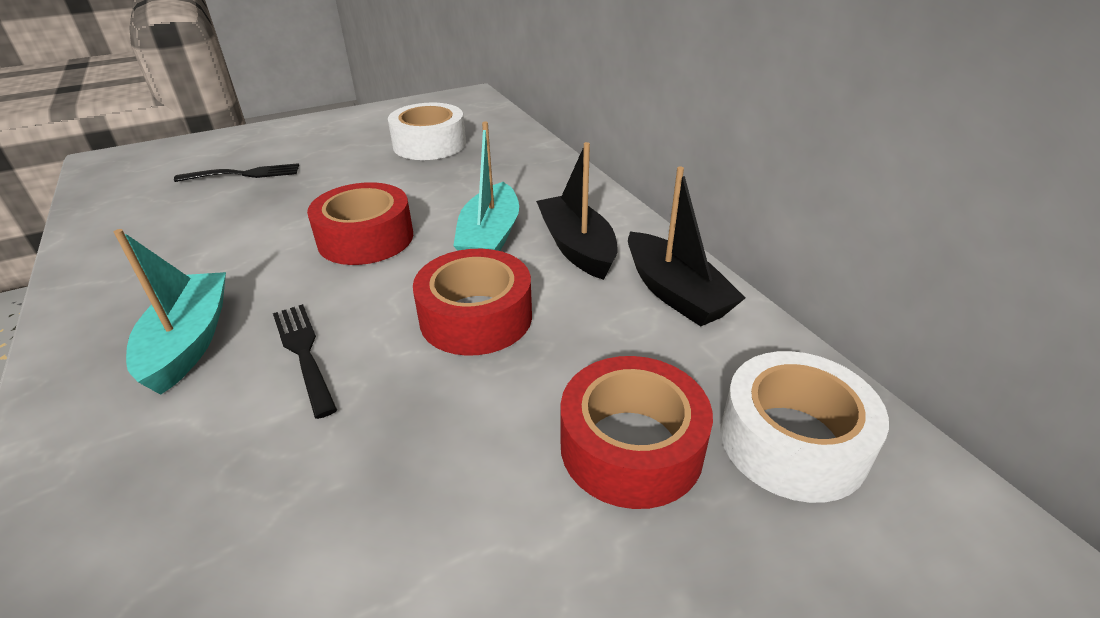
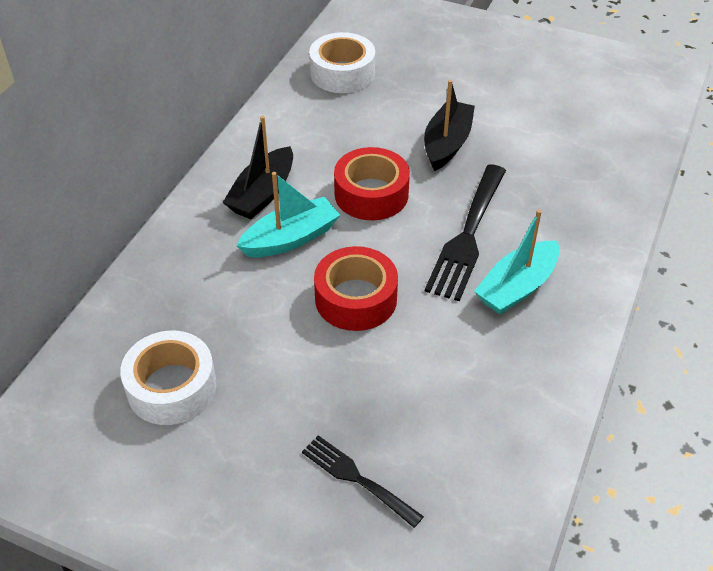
camera: 130 degrees left, 10 degrees up
(304, 353) = (467, 235): black fork -> black fork, size x1.69
(631, 446) = (393, 108): red tape -> none
(675, 293) = (271, 137): black boat -> black boat (447, 143)

